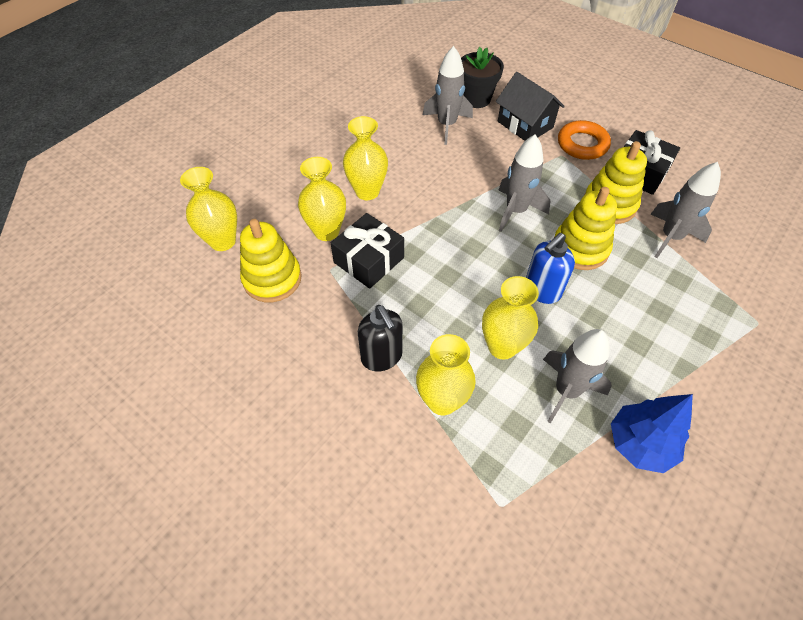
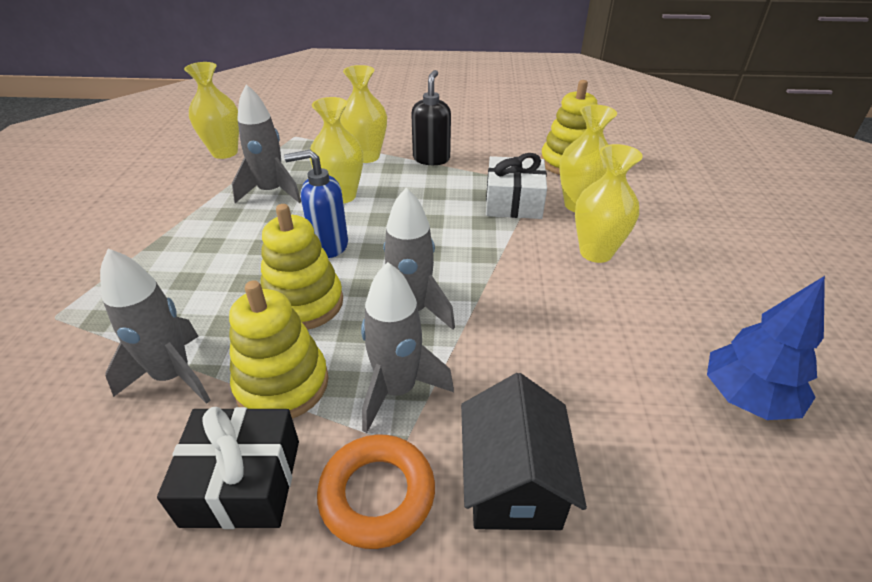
camera: 145 degrees right, 15 degrees down
(223, 241) = (643, 166): yellow vase -> yellow vase (225, 152)
(369, 260) = (513, 202): black gift -> white gift
(382, 357) = (431, 159): black soap dispenser -> black soap dispenser turned 75 degrees clockwise
(446, 125) = (629, 397): grey rocket -> grey rocket (397, 390)
(476, 99) = (656, 497): black flower pot -> none
(525, 124) = (513, 482): black house -> black house turned 75 degrees clockwise
(541, 290) = (329, 245): blue soap dispenser -> blue soap dispenser turned 105 degrees counterclockwise
(640, 444) = (200, 187): blue tree -> blue tree (746, 397)

